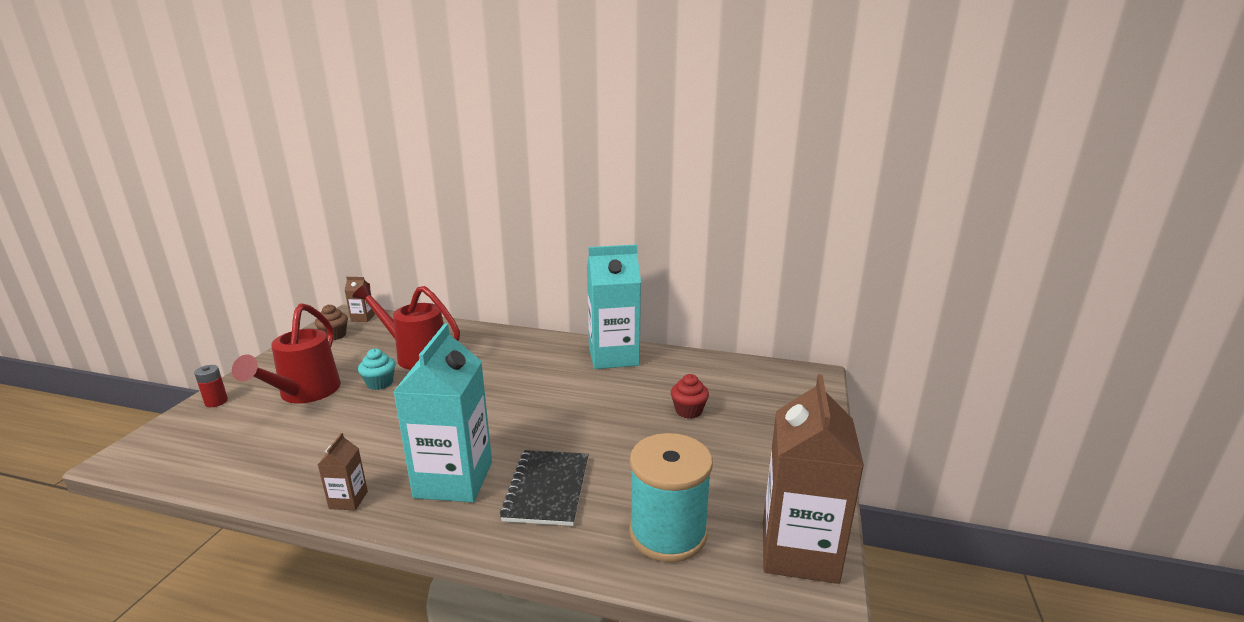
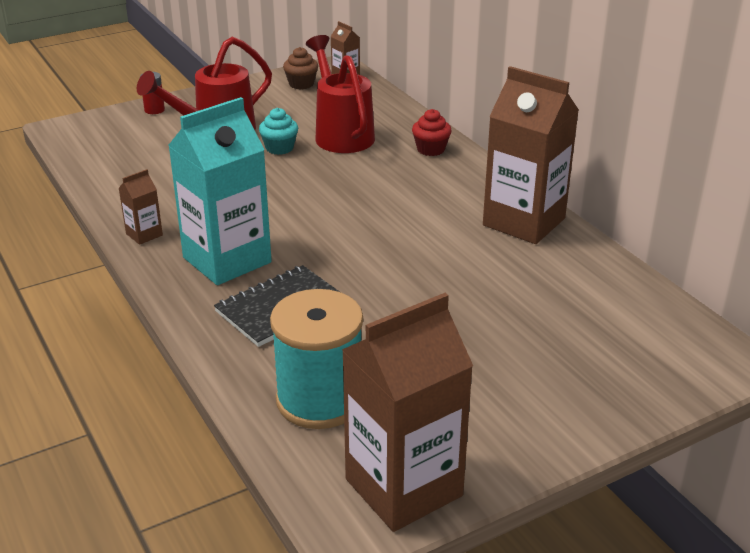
camera: 45 degrees right, 10 degrees up
(613, 356) = (524, 222): turquoise carton -> brown carton
(688, 411) = (511, 315): red cupcake -> red cupcake (431, 149)

